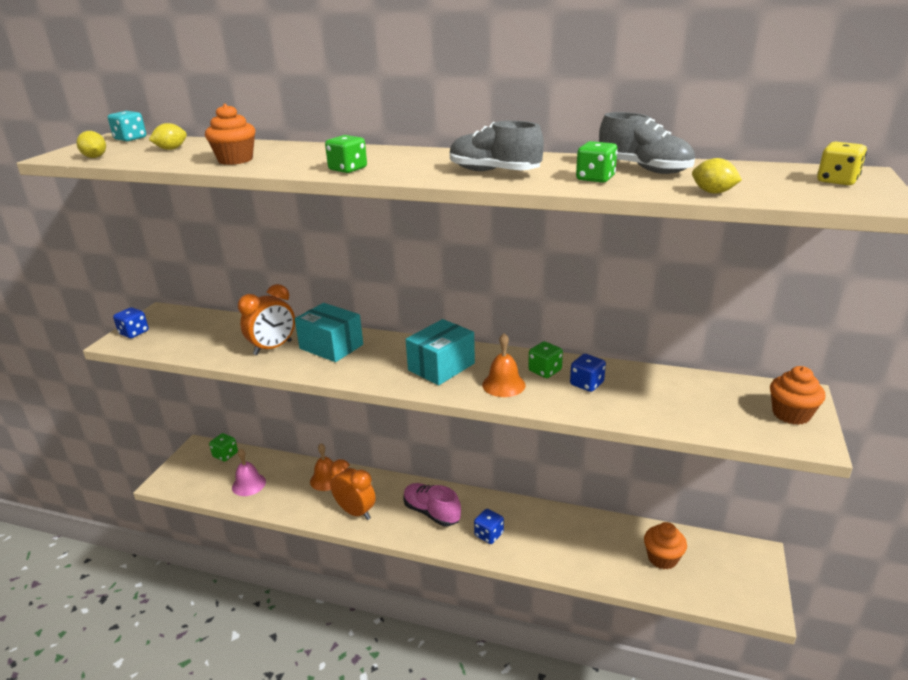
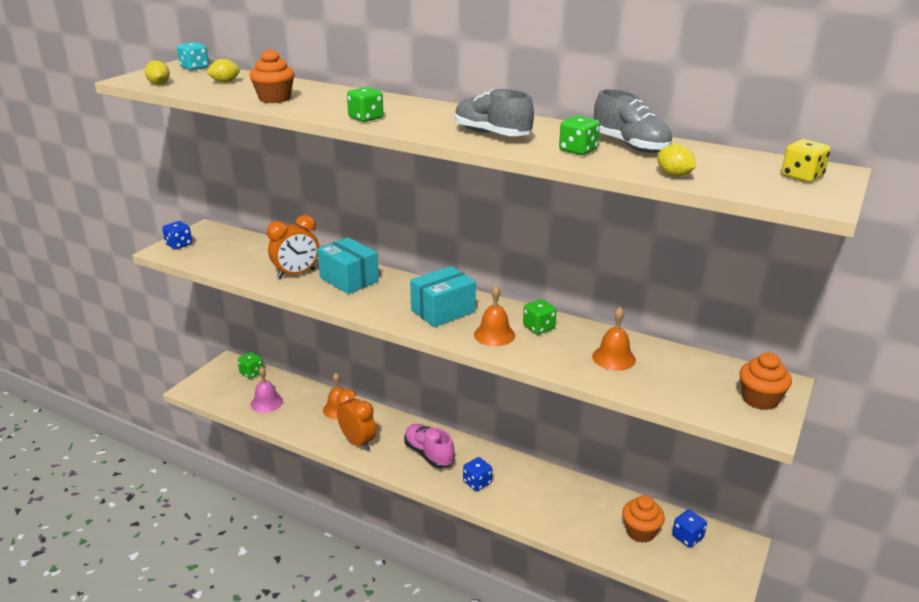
camera: 10 degrees right, 0 degrees up
(586, 384) = (573, 345): blue dice -> blue dice (687, 537)
(632, 392) = (613, 358): none -> orange bell

